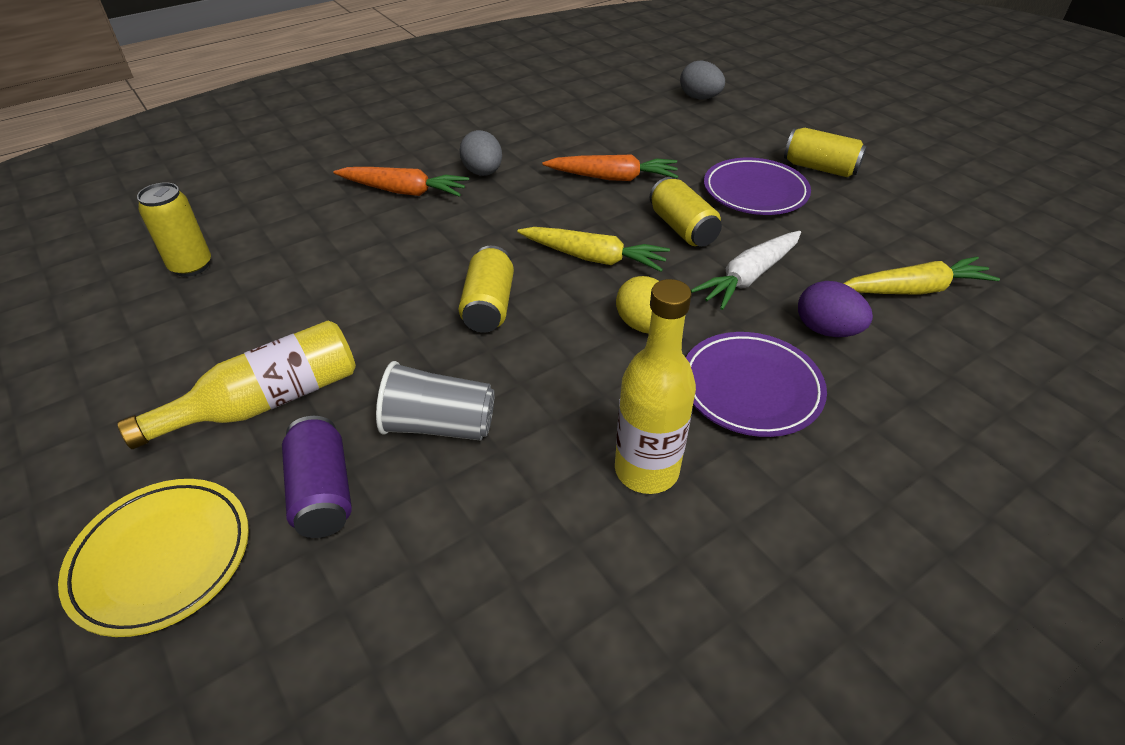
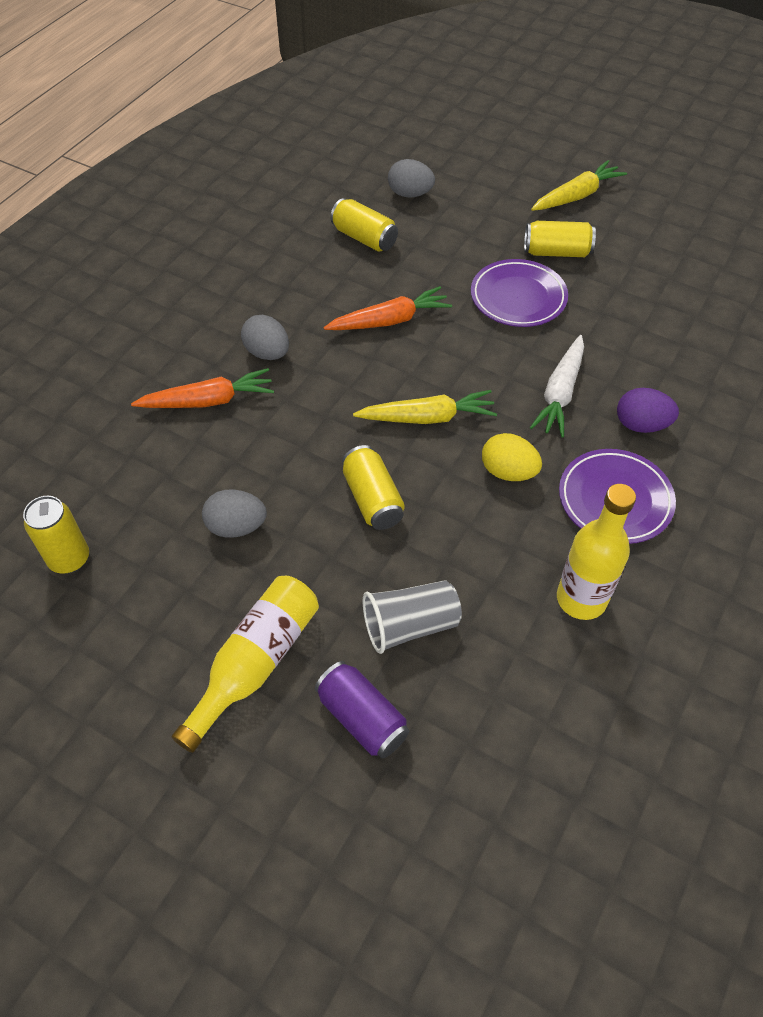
camera: 25 degrees left, 10 degrees up
(162, 558) = (282, 822): yellow plate -> none
(347, 287) = (236, 527): none -> grey egg
(682, 228) = (481, 359): yellow can -> yellow can (364, 238)
(914, 289) = (684, 362): yellow carrot -> yellow carrot (576, 196)

